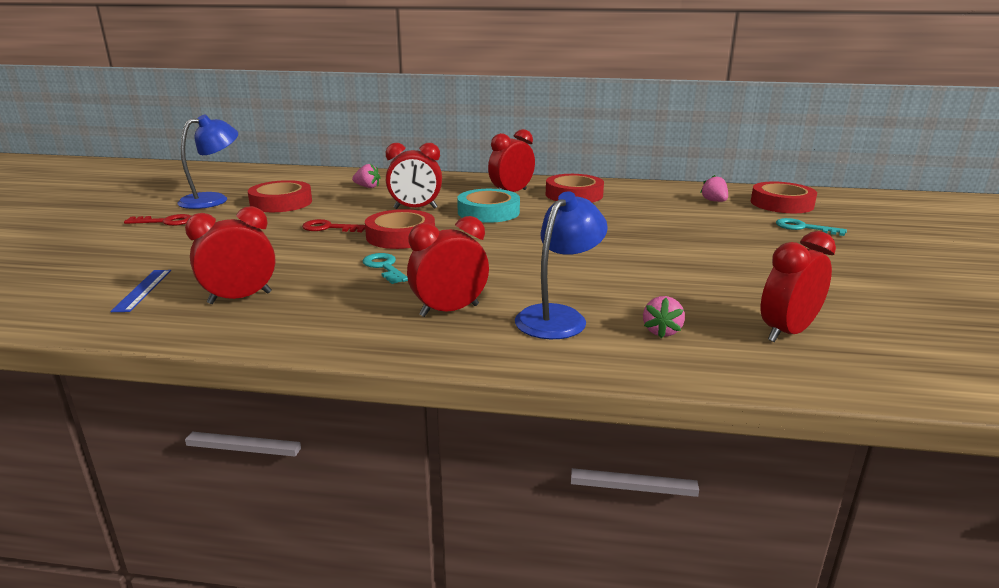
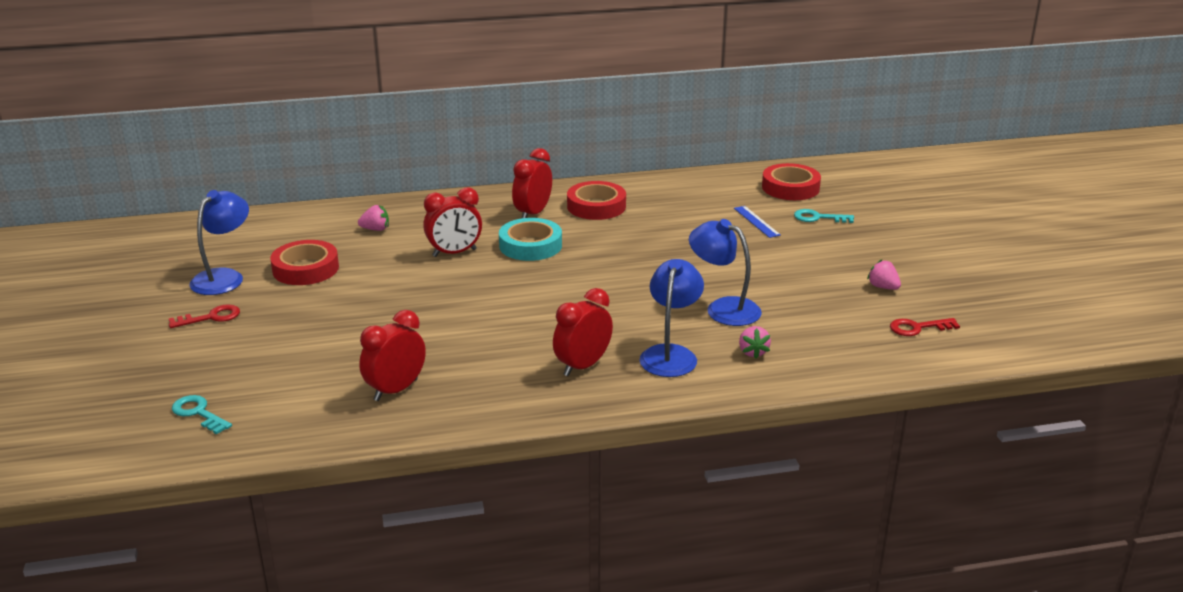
camera: 20 degrees left, 5 degrees up
(142, 290) = (296, 400): blue ruler -> blue ruler (756, 221)
(329, 228) = (392, 295): red key -> red key (918, 328)
(384, 267) = (490, 332): turquoise key -> turquoise key (198, 413)
(400, 236) = (472, 292): red tape -> none
(651, 285) = (723, 308): none -> blue lamp
(714, 201) = (730, 194): pink strawberry -> pink strawberry (883, 287)
(787, 332) = (839, 335): red clock -> none

